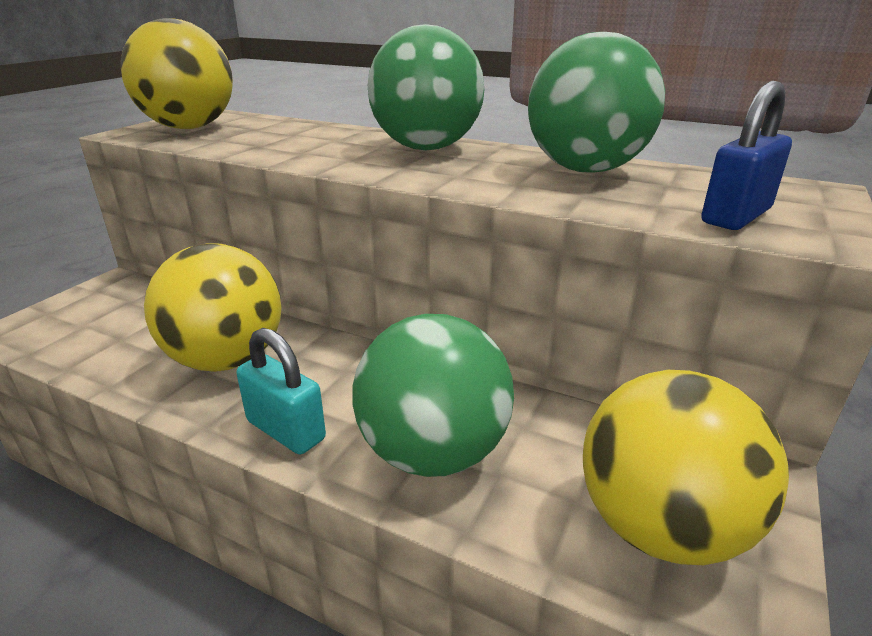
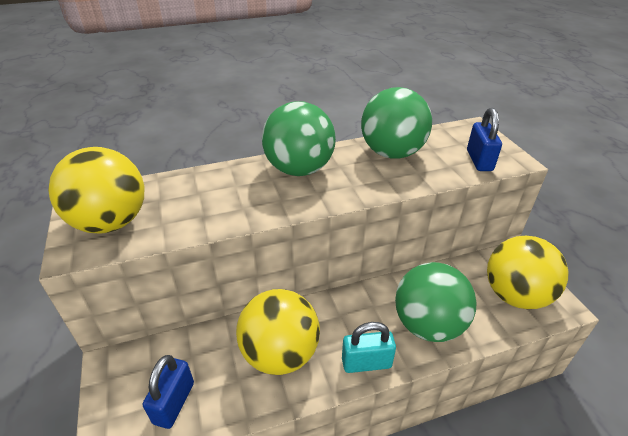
camera: 45 degrees left, 10 degrees up
(93, 334) = (174, 403): none -> blue padlock

